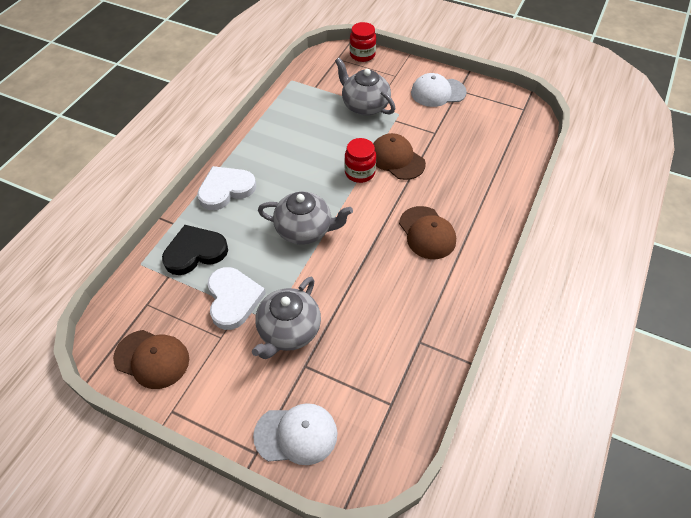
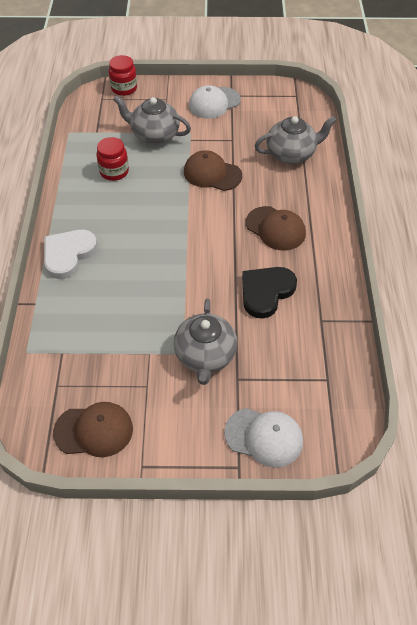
camera: 25 degrees left, 0 degrees up
(195, 252) = (74, 321): black heart -> black heart (266, 292)
(233, 299) = (138, 349): white heart -> none
(296, 434) = (264, 437): white cap -> white cap turned 45 degrees clockwise
(305, 230) = (167, 264): grey teapot -> grey teapot (291, 154)
(359, 173) = (186, 197): red jar -> red jar (114, 172)

